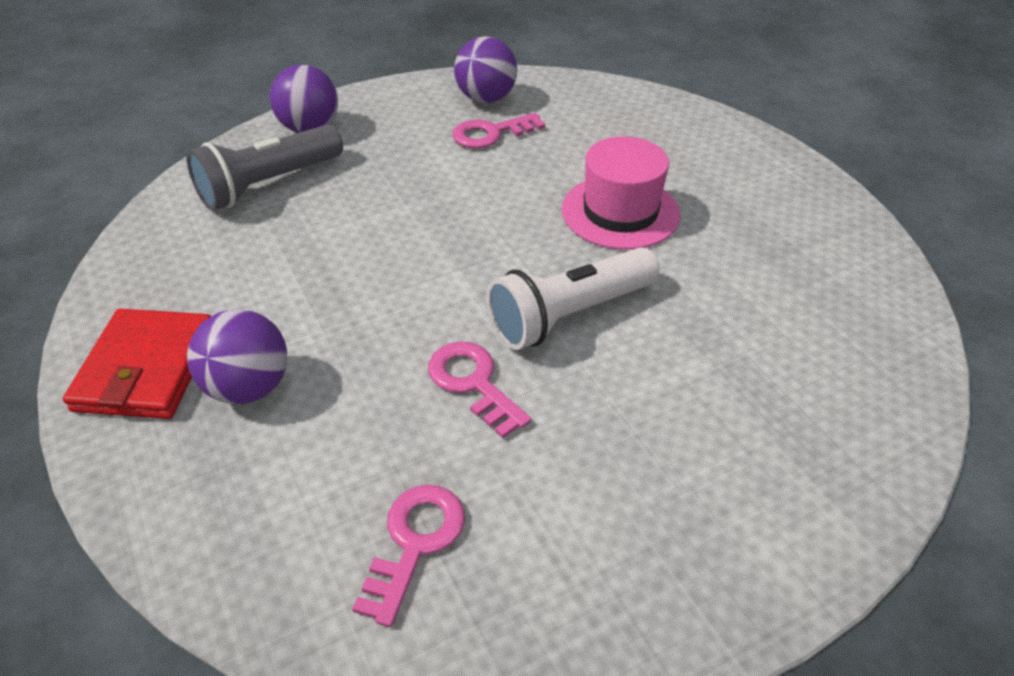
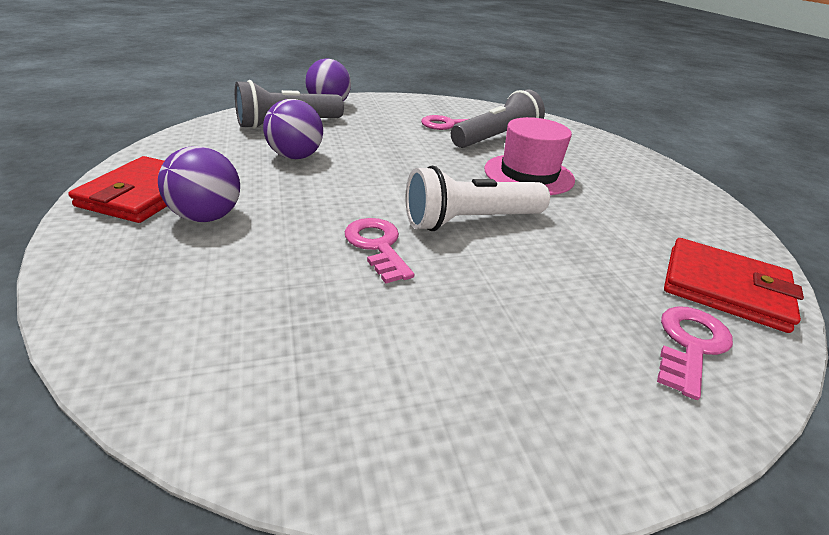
camera: 10 degrees right, 10 degrees down
(415, 542) = (277, 339): pink key -> pink key (690, 345)
(486, 98) = (452, 110): purple ball -> purple ball (296, 156)
(563, 149) = (496, 138): none -> grey flashlight
(867, 350) = (724, 288): none -> red wallet

